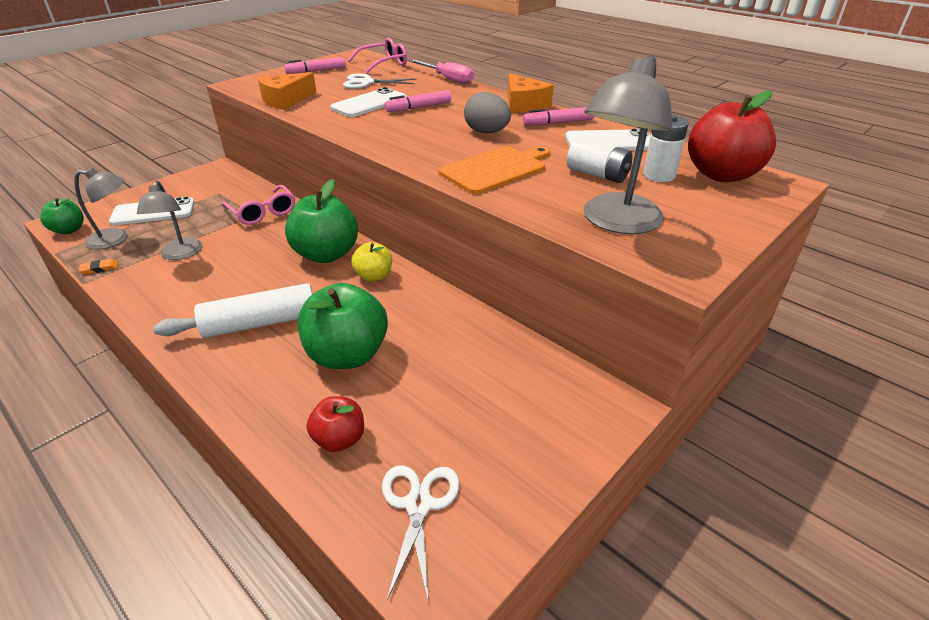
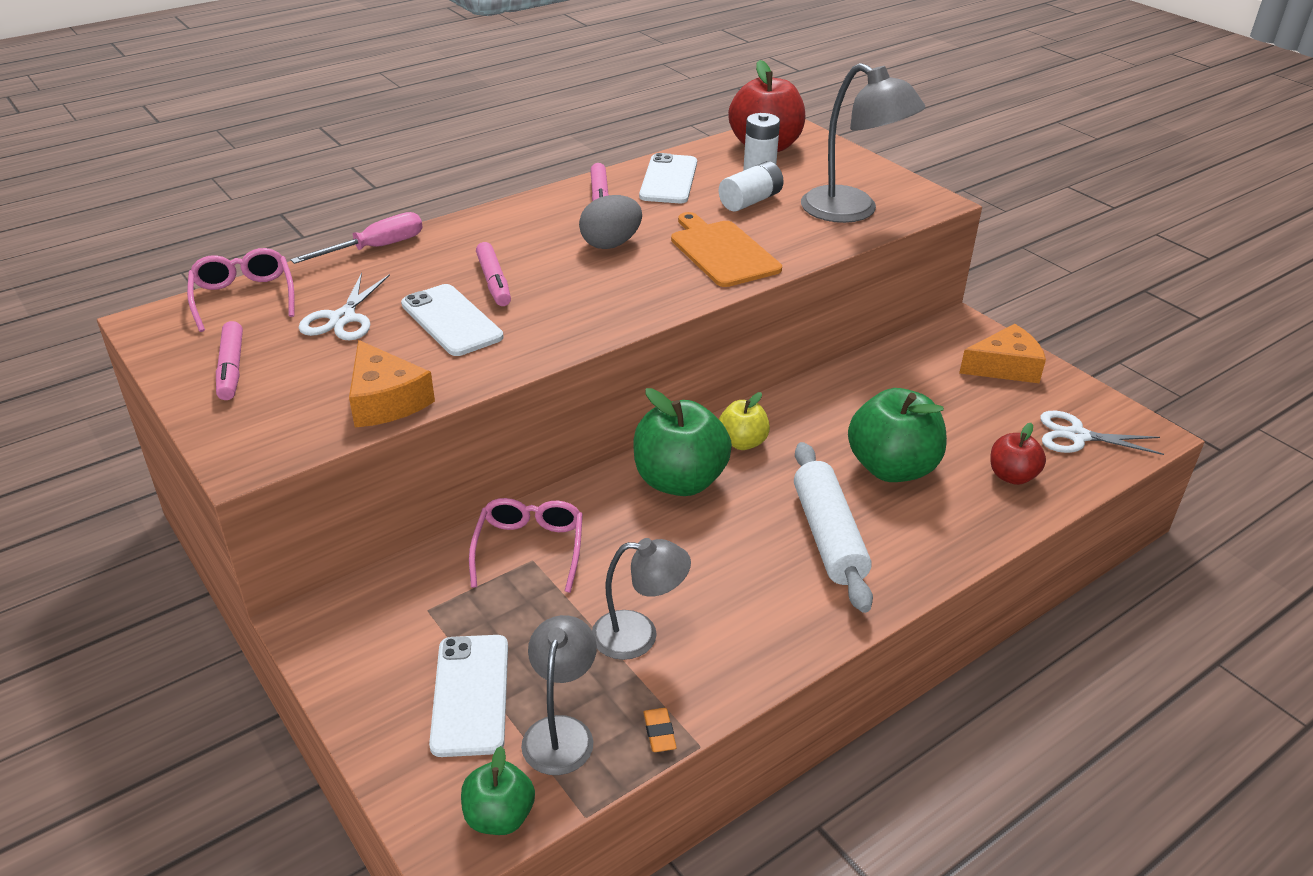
camera: 80 degrees left, 0 degrees up
(263, 212) = (529, 548): pink glasses -> pink glasses turned 60 degrees counterclockwise
(524, 104) = (523, 208): orange cheese -> orange cheese (1005, 367)

